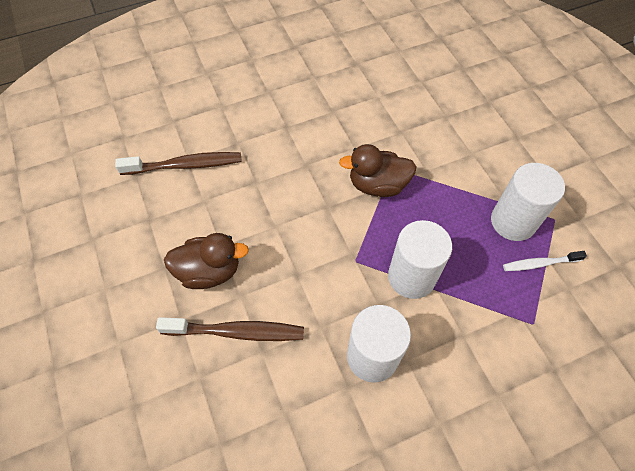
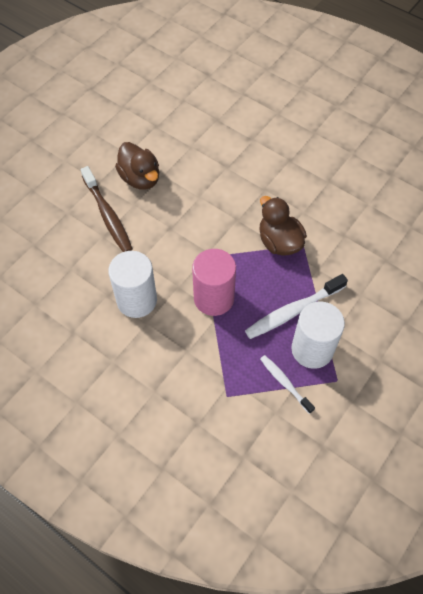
camera: 60 degrees right, 0 degrees up
(185, 165) = (211, 121): brown toothbrush -> none
(411, 277) = (214, 298): white cylinder -> pink cylinder
(463, 215) = (293, 311): none -> white toothbrush

